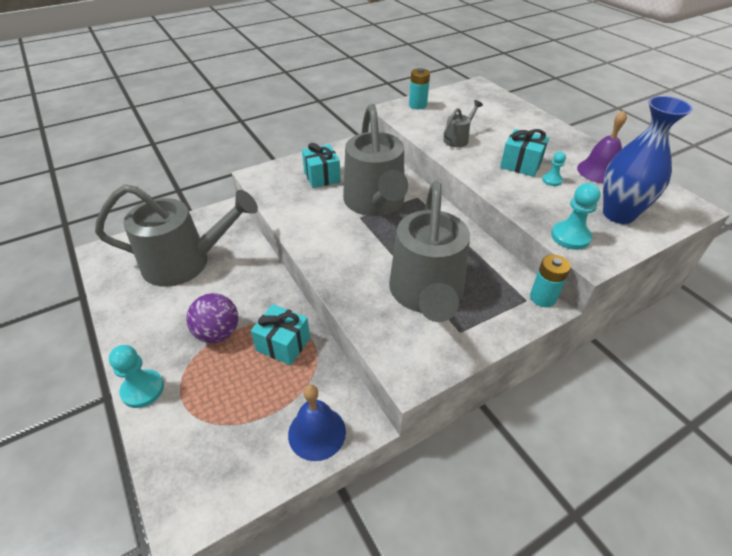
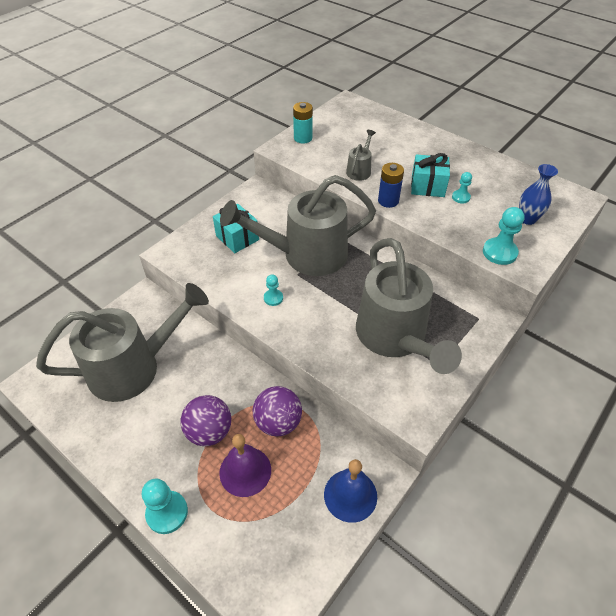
camera: 20 degrees left, 5 degrees up
(283, 344) = (278, 422): turquoise gift -> purple ball
(326, 231) = (273, 298): none -> turquoise pawn
(376, 203) = (305, 255): grey watering can -> grey watering can turned 105 degrees clockwise
(473, 168) = (388, 201): none -> blue battery
(543, 298) = (490, 312): turquoise battery -> none
(599, 171) = (495, 178): purple bell -> purple bell (245, 471)
(618, 214) = (527, 219): blue vase -> blue vase, size x0.58

